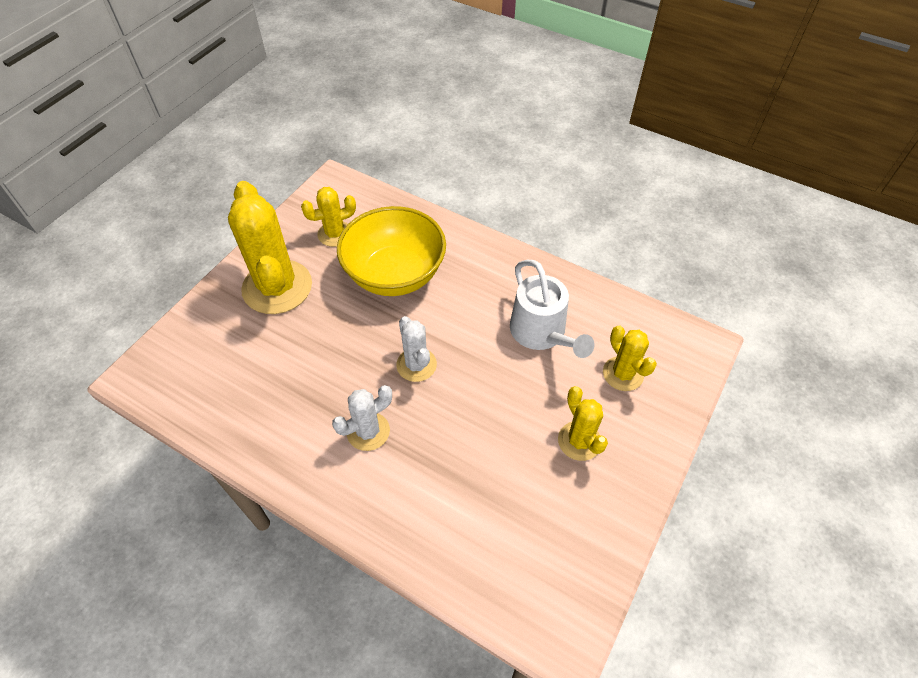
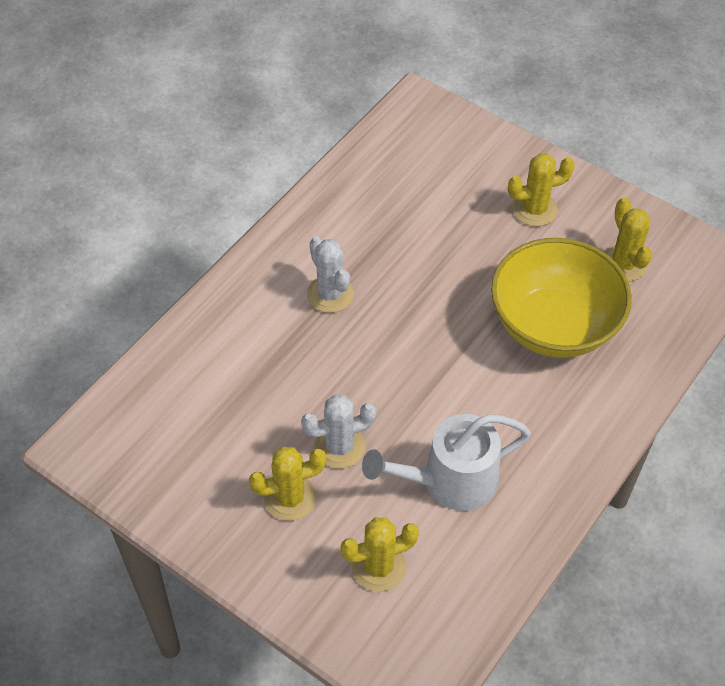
camera: 95 degrees right, 0 degrees up
(277, 287) = (535, 209): yellow cactus -> yellow cactus, size x0.54
(416, 365) = (412, 342): white cactus -> white cactus (339, 447)

